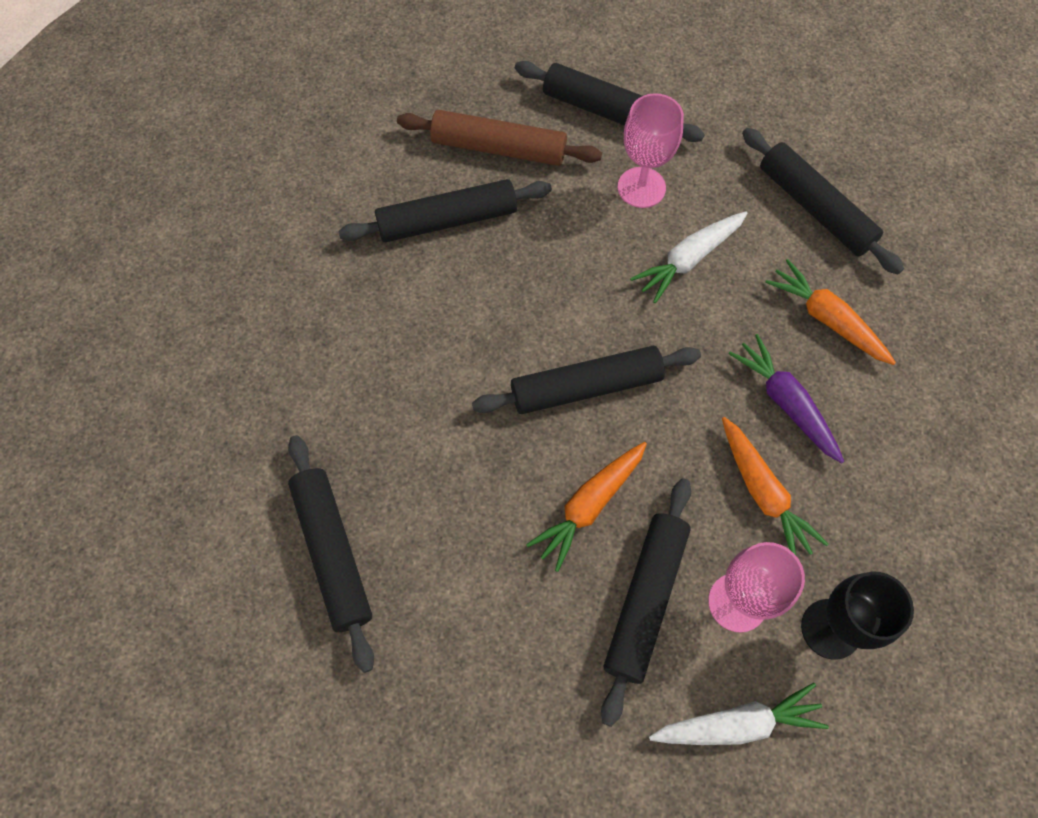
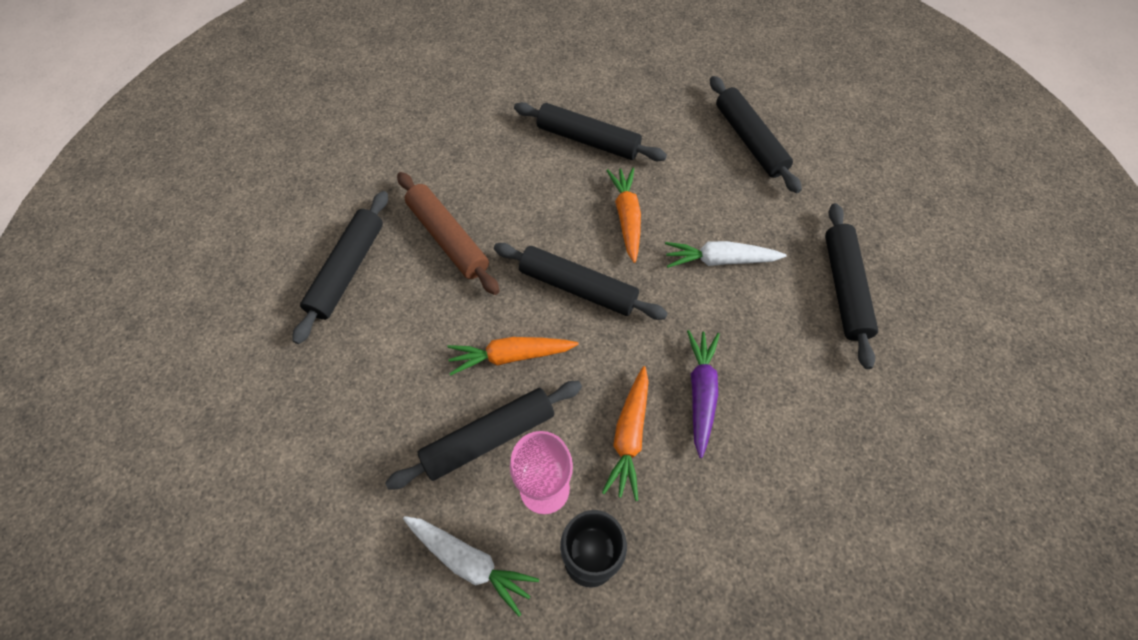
camera: 40 degrees right, 5 degrees down
(499, 148) = (659, 120): brown rolling pin -> brown rolling pin (448, 238)
(641, 187) = (729, 198): pink goblet -> none
(827, 319) = (784, 363): orange carrot -> orange carrot (626, 217)

